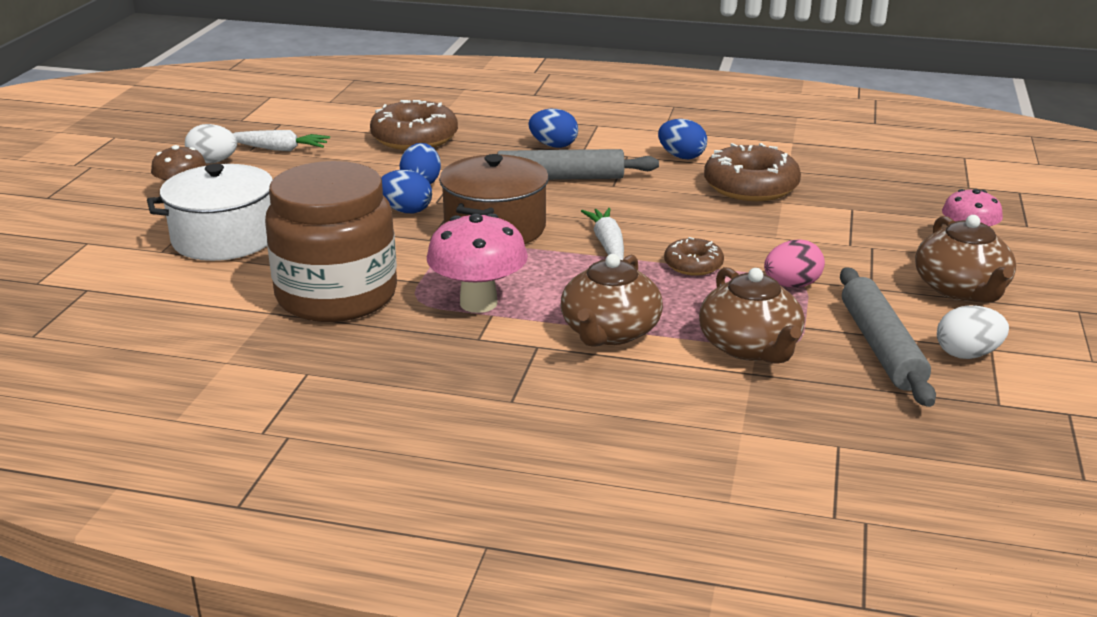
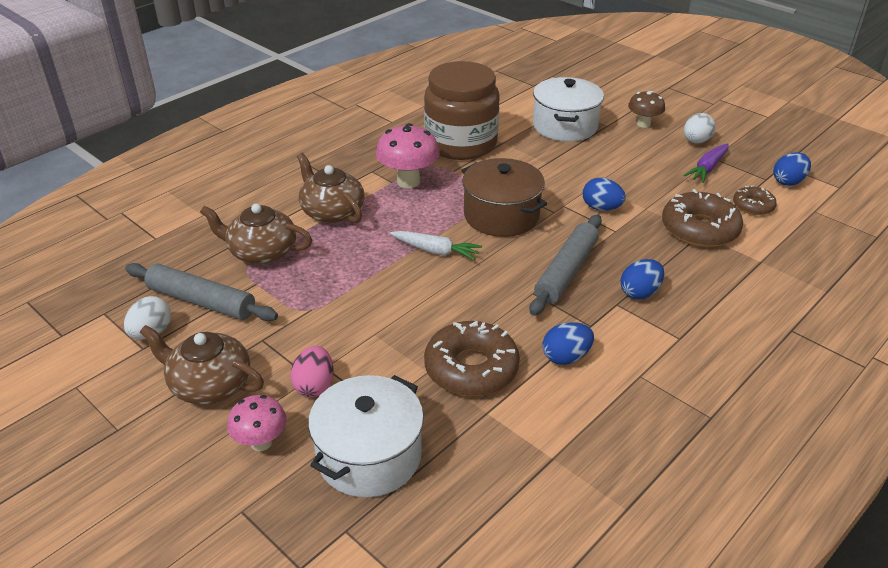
camera: 120 degrees right, 10 degrees up
(279, 149) = (707, 168): white carrot -> purple carrot
(406, 210) = (557, 190): blue egg -> blue egg (788, 182)
(693, 265) = (373, 275): brown donut -> brown donut (753, 206)
(792, 285) = (304, 304): pink egg -> pink egg (314, 385)
(900, 198) = (369, 456): none -> white pot

